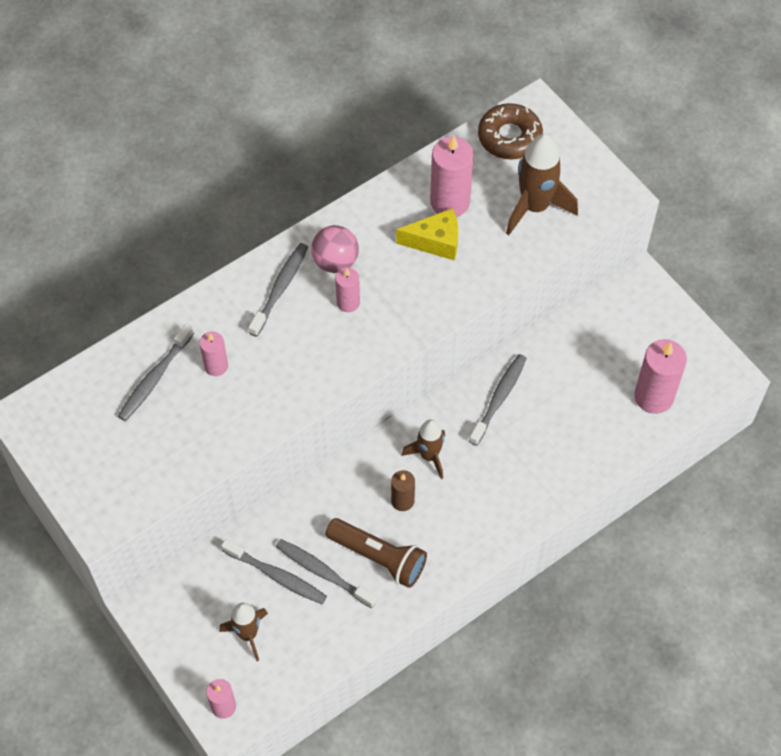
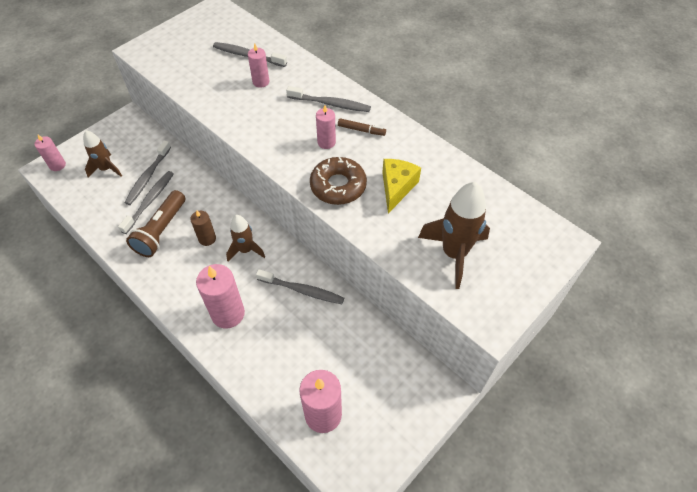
camera: 80 degrees right, 5 degrees down
(335, 262) = (361, 130): pink ball -> brown marker
(435, 241) = (396, 188): yellow cheese -> yellow cheese turned 150 degrees counterclockwise
(450, 202) = (439, 192): pink candle -> pink candle (228, 314)
(509, 137) = (523, 226): brown donut -> brown donut (338, 186)

